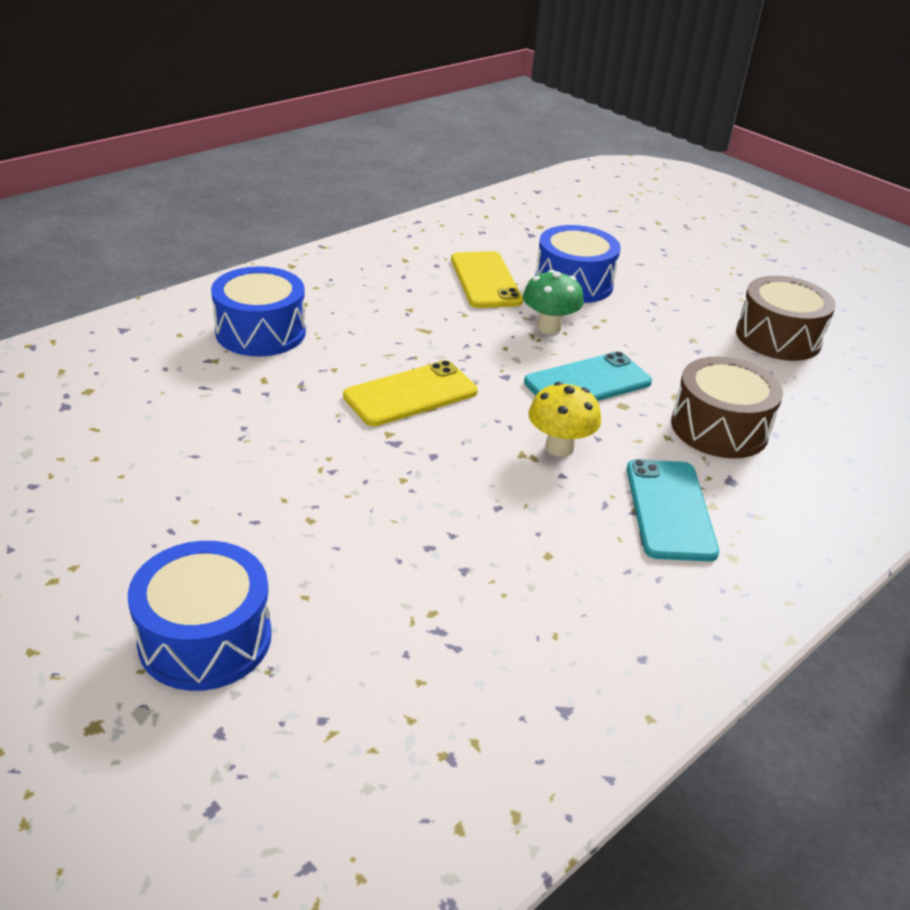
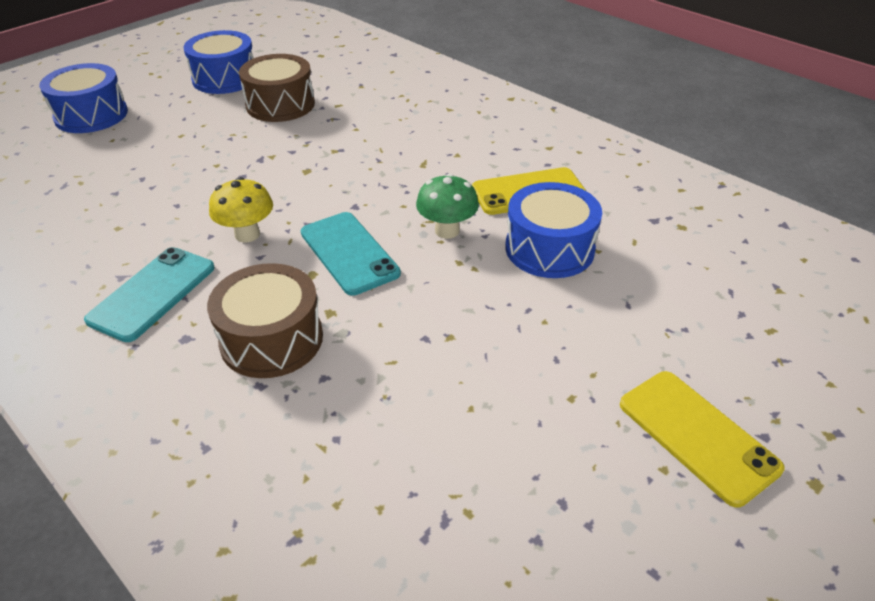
camera: 90 degrees right, 5 degrees up
(260, 332) = (401, 97): blue drum -> blue drum (225, 78)
(410, 394) = (323, 162): yellow phone -> yellow phone (697, 435)
(669, 510) = (152, 293): turquoise phone -> turquoise phone turned 60 degrees counterclockwise
(778, 337) = (475, 422): brown drum -> brown drum (280, 105)

